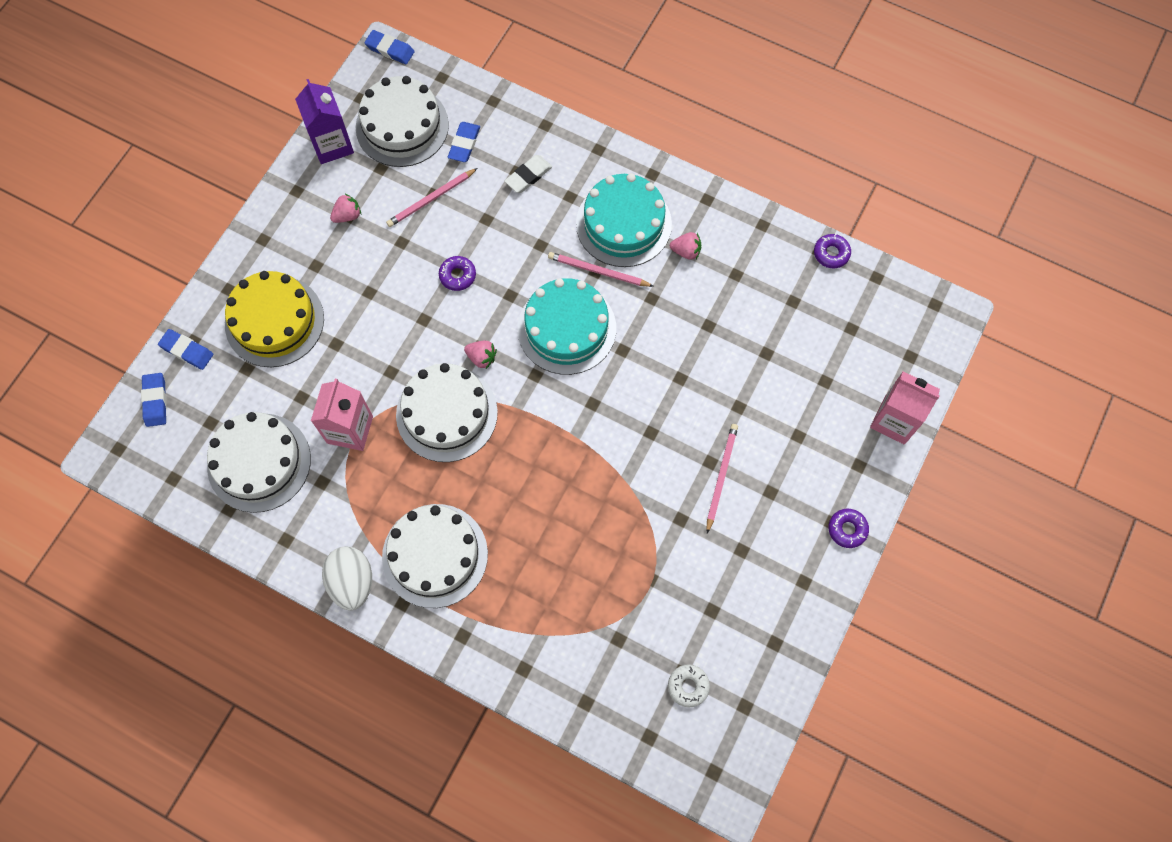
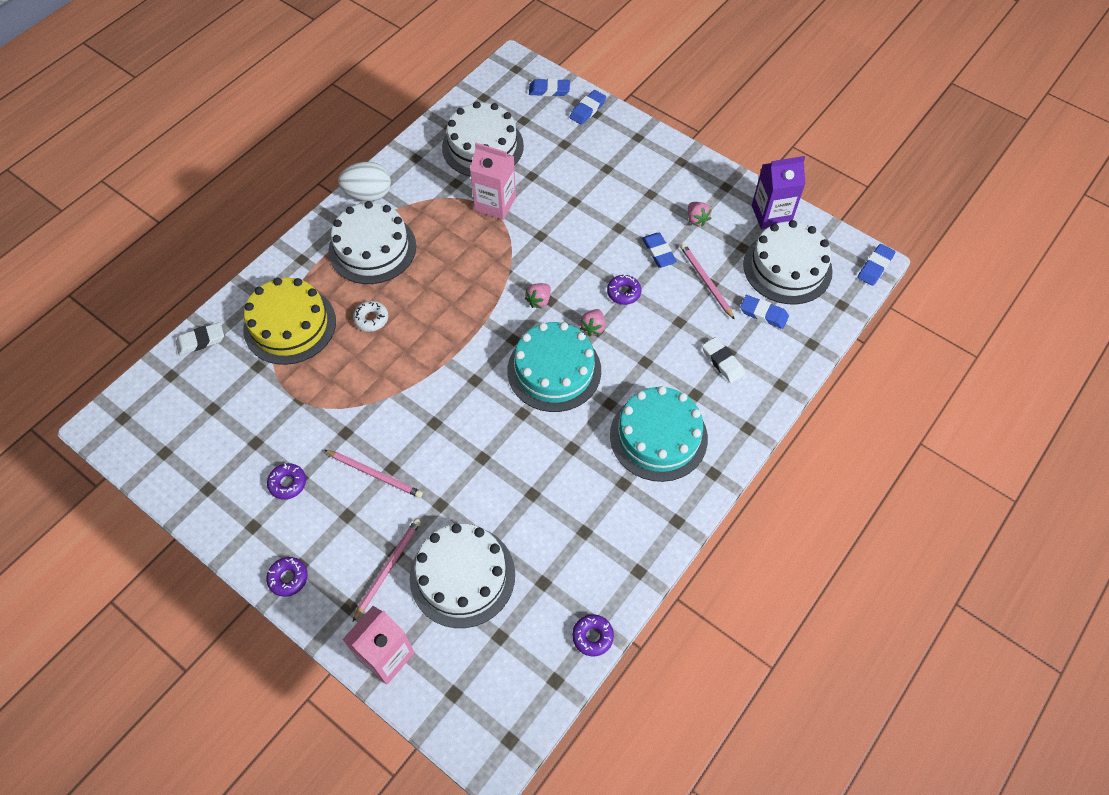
camera: 100 degrees right, 10 degrees down
(274, 321) = (603, 163): yellow cake -> yellow cake (290, 325)
(398, 248) = (658, 252): none -> blue eraser
(447, 413) = (493, 270): white cake -> white cake (462, 576)
(597, 718) = (201, 341): none -> white eraser
(598, 271) = (609, 405): pink pencil -> pink pencil (388, 568)
(686, 251) = (618, 488): pink strawberry -> pink strawberry (593, 327)
(688, 686) = (199, 411): white donut -> white donut (371, 319)
(750, 561) = (288, 483): none -> purple donut

